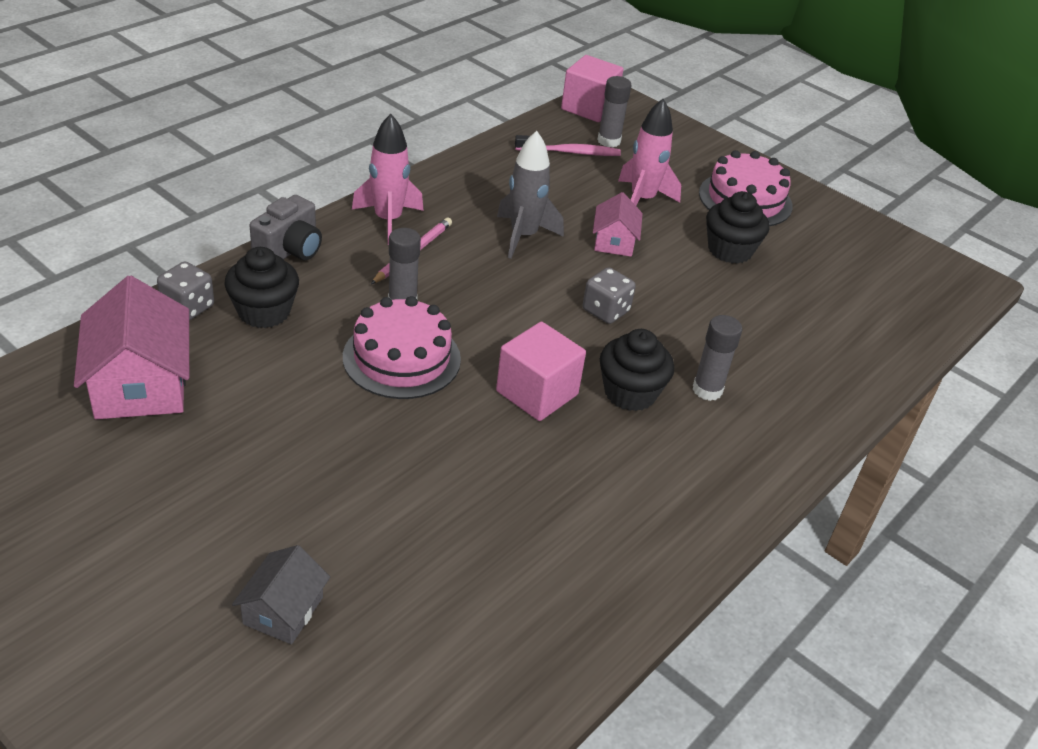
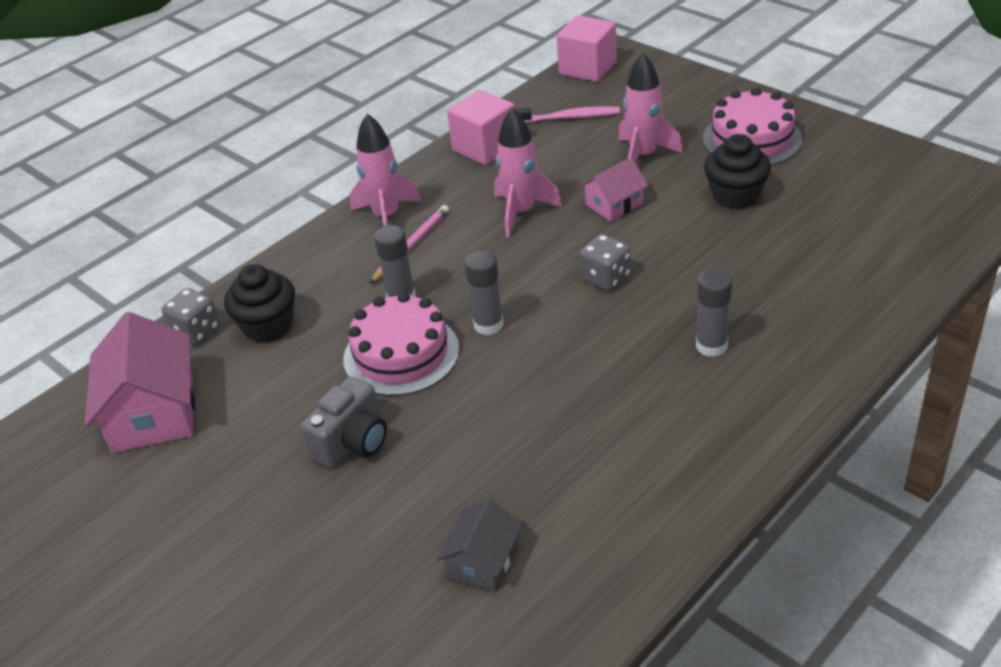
camera: 10 degrees right, 0 degrees up
(283, 610) = (290, 619): grey house -> grey house (483, 561)
(290, 251) = (291, 261): grey camera -> grey camera (352, 442)
(523, 236) = (521, 212): grey rocket -> pink rocket
(537, 393) = (536, 372): pink cube -> pink cube (485, 147)
(609, 141) = (608, 99): grey glue stick -> grey glue stick (488, 325)
(614, 241) = (614, 204): pink house -> pink house turned 45 degrees clockwise
(630, 393) = (631, 360): black cupcake -> none

